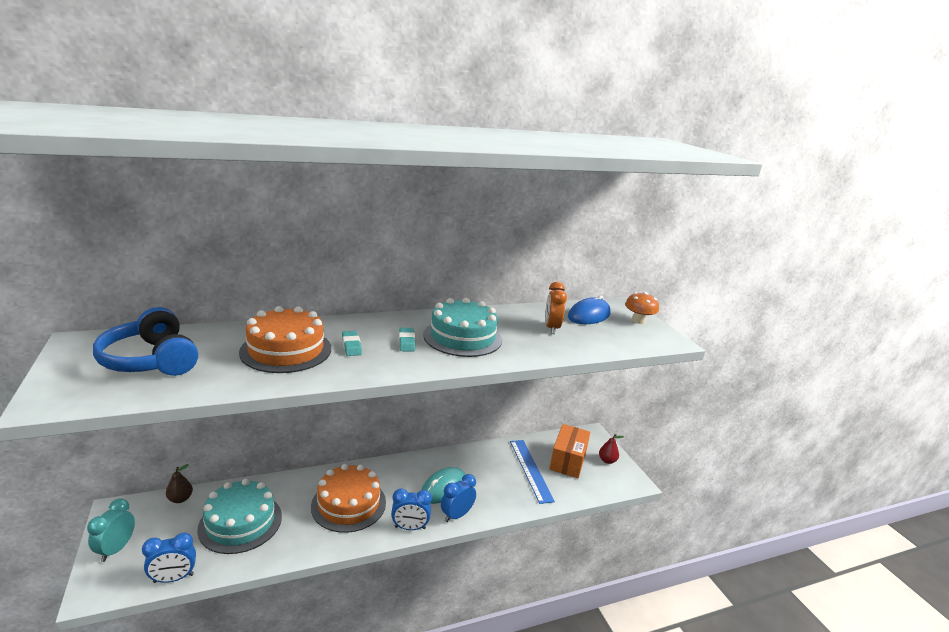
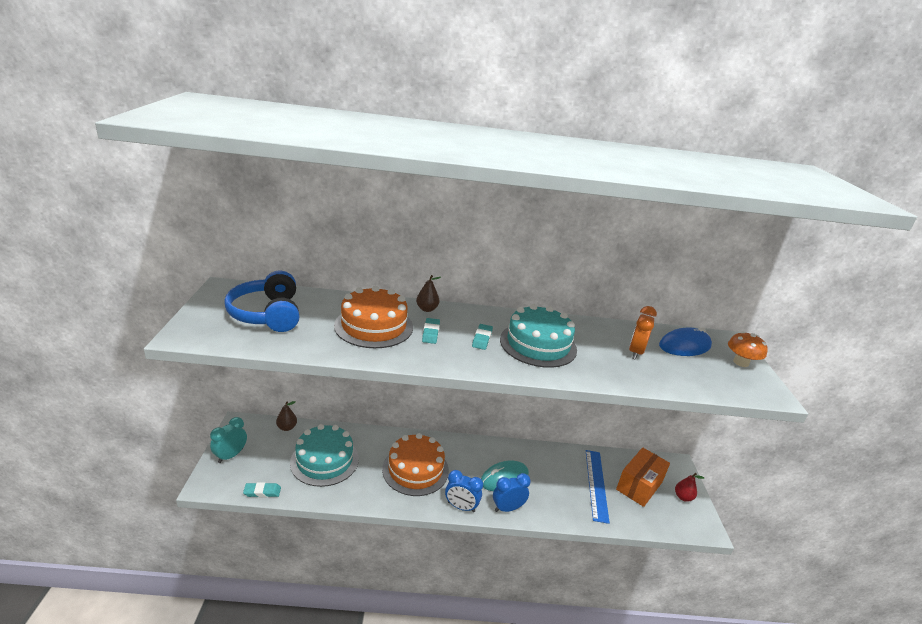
camera: 20 degrees right, 5 degrees up
(173, 578) = (262, 492): blue clock -> turquoise eraser
(336, 324) = (427, 309): none -> brown pear

